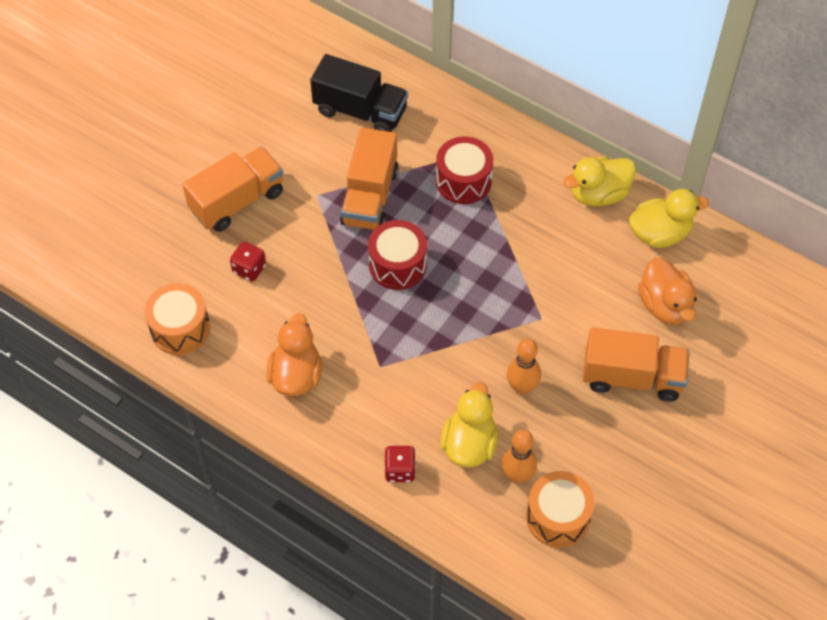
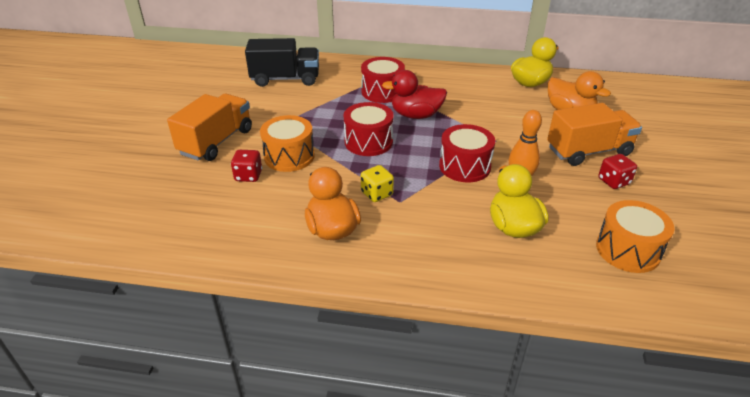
camera: 25 degrees left, 20 degrees down
(180, 328) = (204, 231): orange drum -> orange drum (289, 156)
(363, 346) = (377, 194): none -> yellow dice
(370, 196) = (321, 114): orange truck -> none
(400, 470) = (472, 264): red dice -> red dice (613, 181)
(477, 240) = (416, 115): none -> red duck
(477, 344) = (464, 166): none -> red drum
(517, 476) = (569, 234): orange bowling pin -> none
(598, 194) = (475, 77): yellow duck -> none

